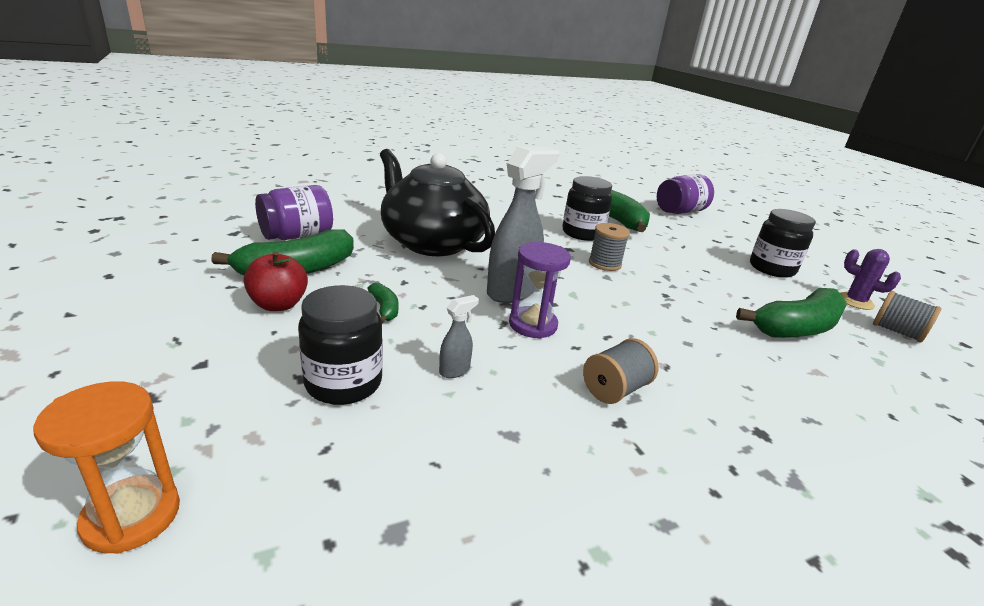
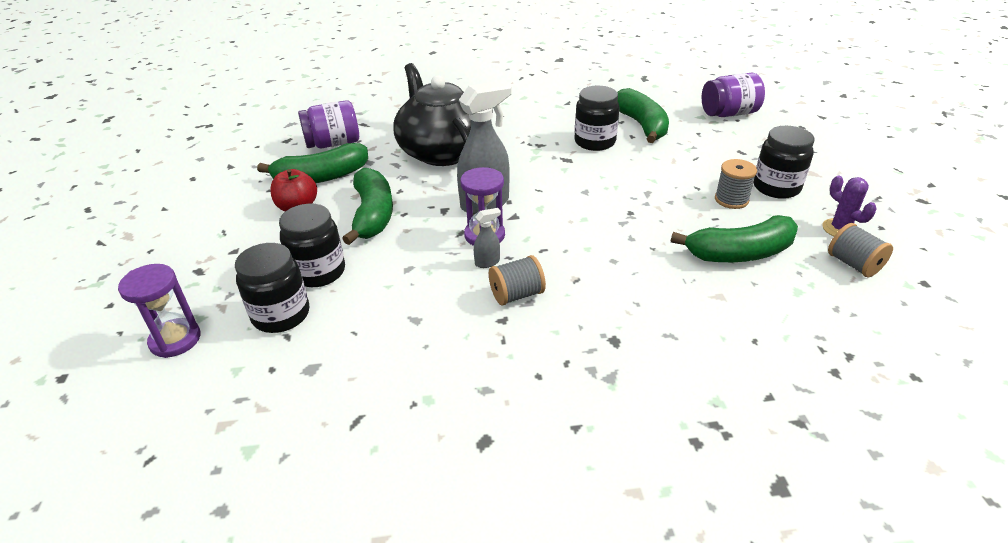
camera: 20 degrees right, 10 degrees up
(132, 516) = (175, 340): orange hourglass -> purple hourglass
(311, 450) = (281, 315): none -> black jar
(384, 309) = (373, 215): green banana -> green banana, size x2.17
(455, 370) = (401, 269): grey spray bottle -> grey spray bottle (487, 262)
(604, 263) = (593, 177): grey spool -> grey spool (731, 200)

